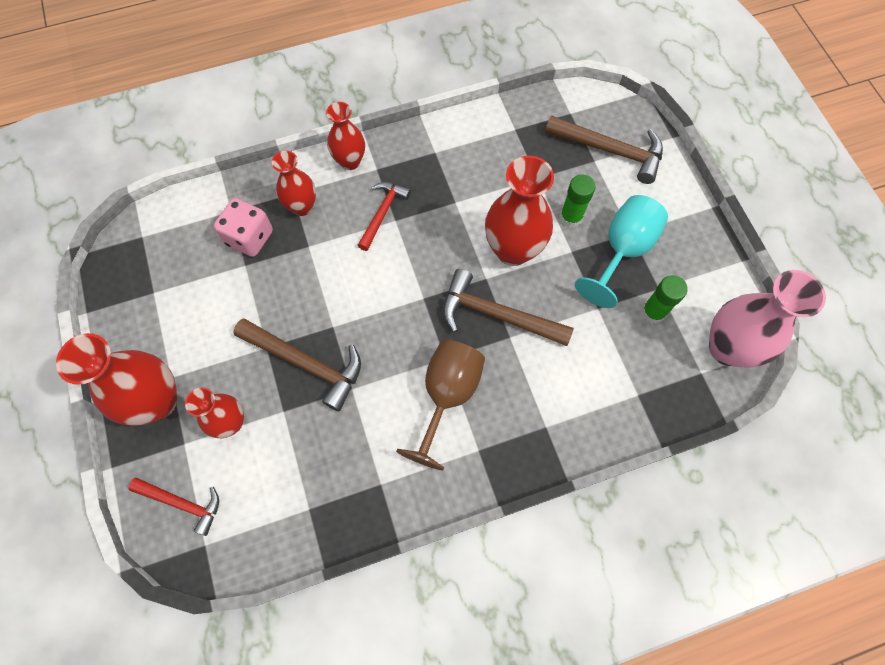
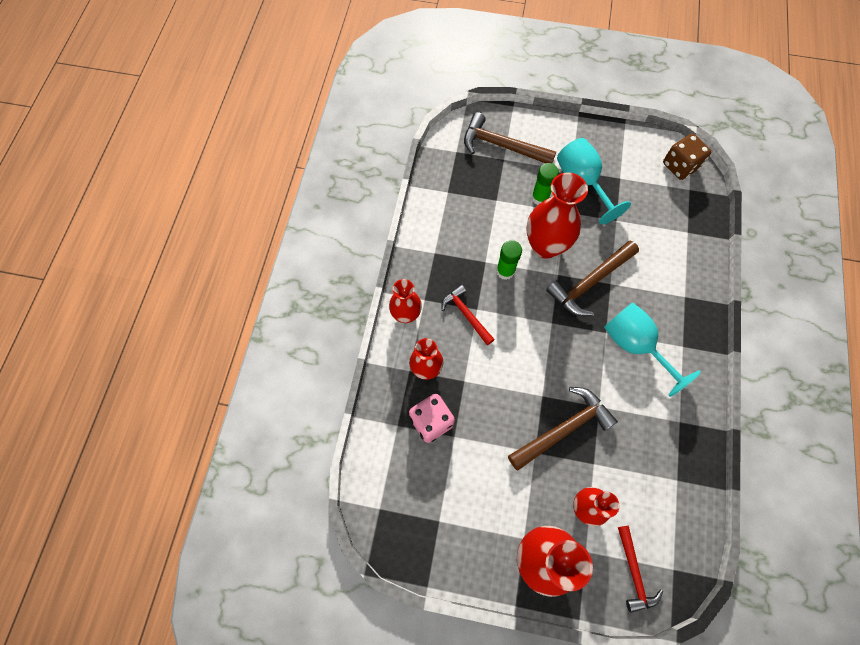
camera: 60 degrees left, 0 degrees up
(182, 503) = (634, 573): red hammer -> red hammer turned 120 degrees clockwise
(447, 395) = (635, 345): brown goblet -> turquoise goblet
(610, 150) = (502, 146): brown hammer -> brown hammer turned 120 degrees counterclockwise
(653, 312) = (635, 191): green glue stick -> green glue stick (505, 271)
(727, 348) = (680, 166): pink vase -> brown dice

